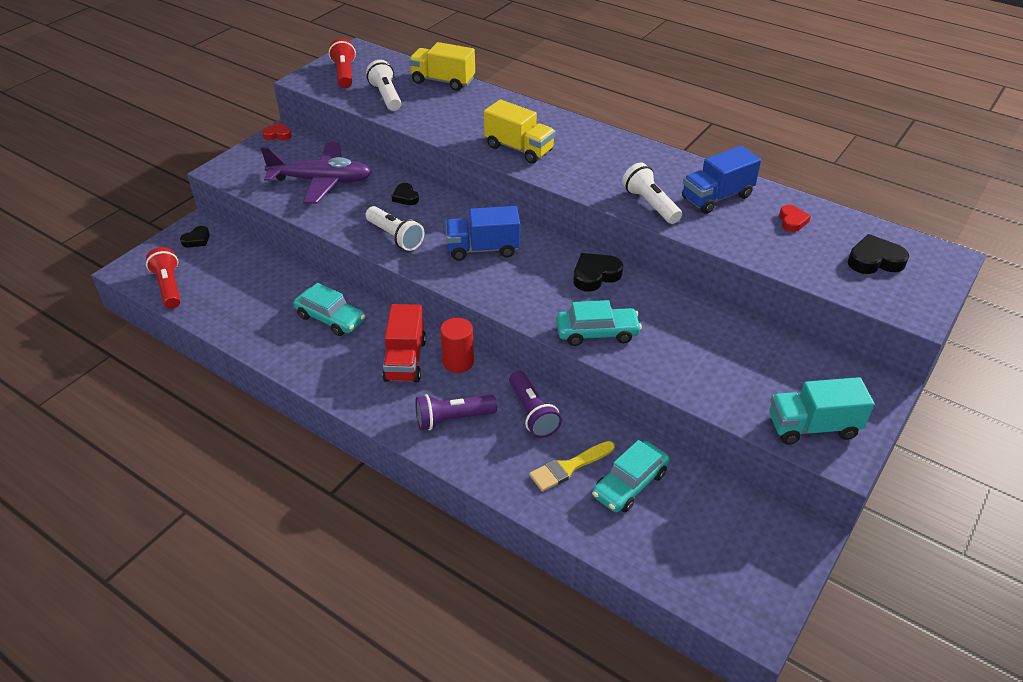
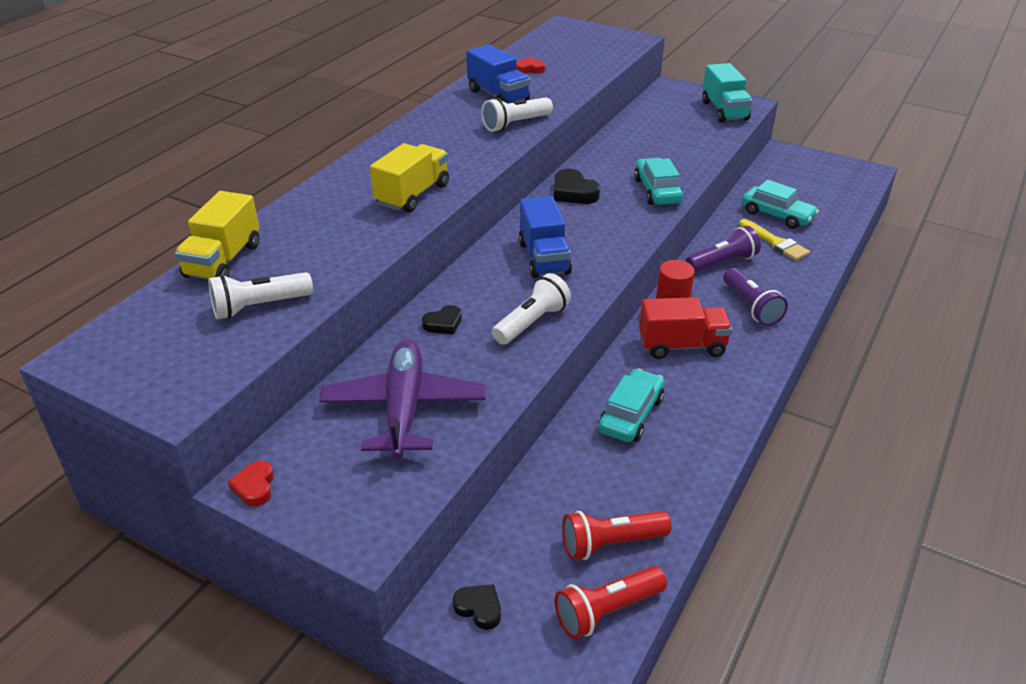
camera: 95 degrees left, 5 degrees down
(344, 74) = (170, 359): red flashlight -> red flashlight (611, 544)
(874, 260) = (576, 46): black heart -> none

